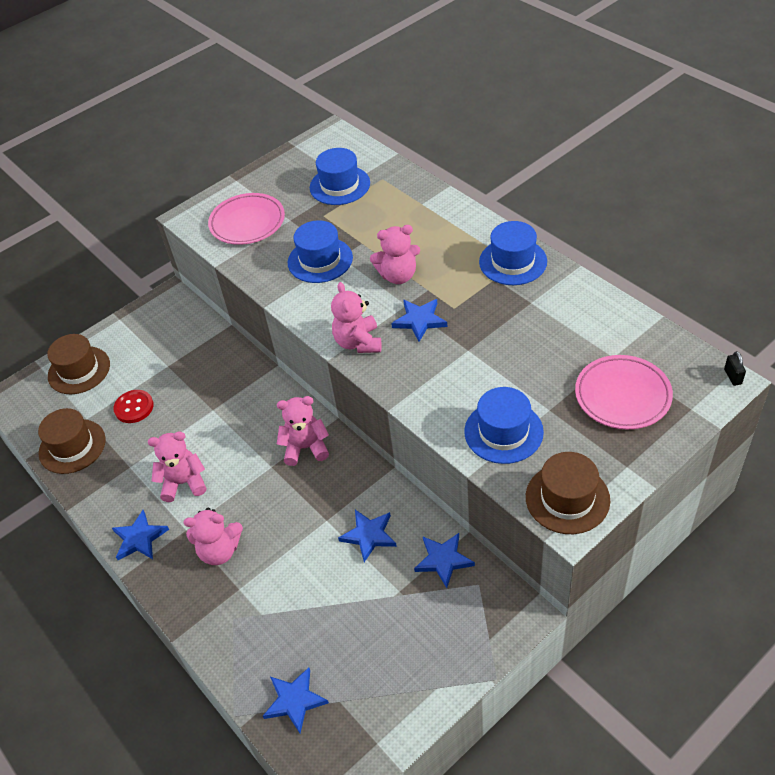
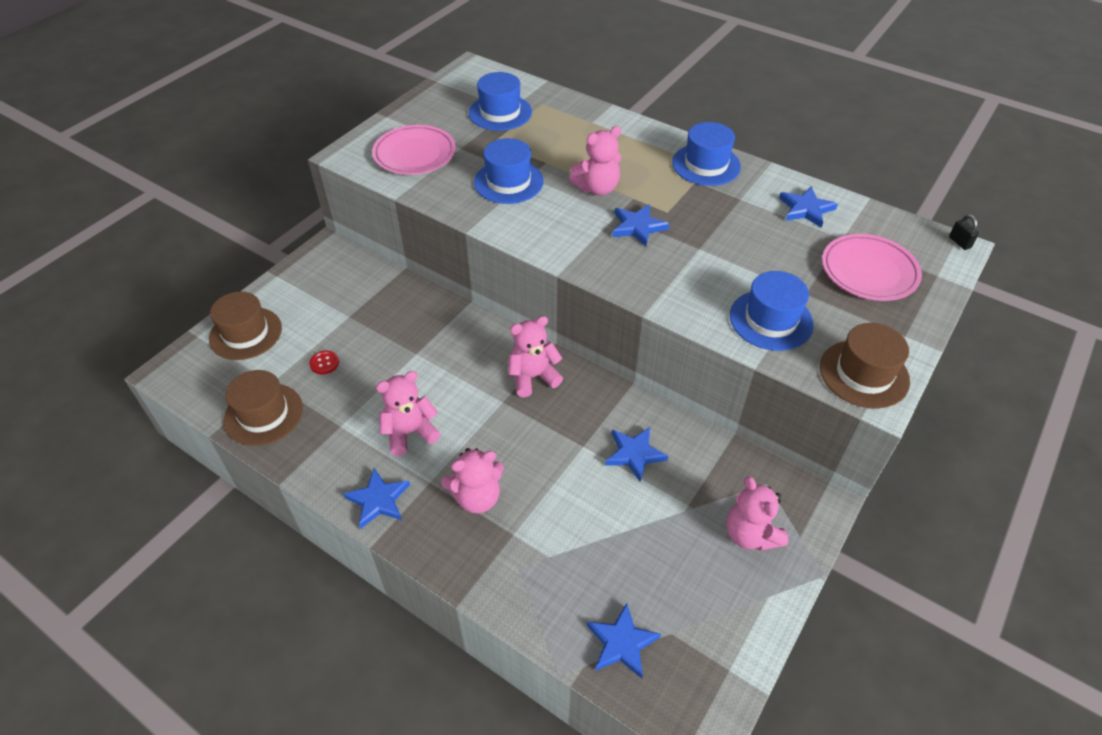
camera: 20 degrees left, 0 degrees up
(134, 407) = (324, 363): red button -> red button, size x0.65
(358, 342) = (583, 254): pink teddy bear -> pink teddy bear (750, 534)
(443, 560) = (721, 465): blue star -> blue star (806, 209)

